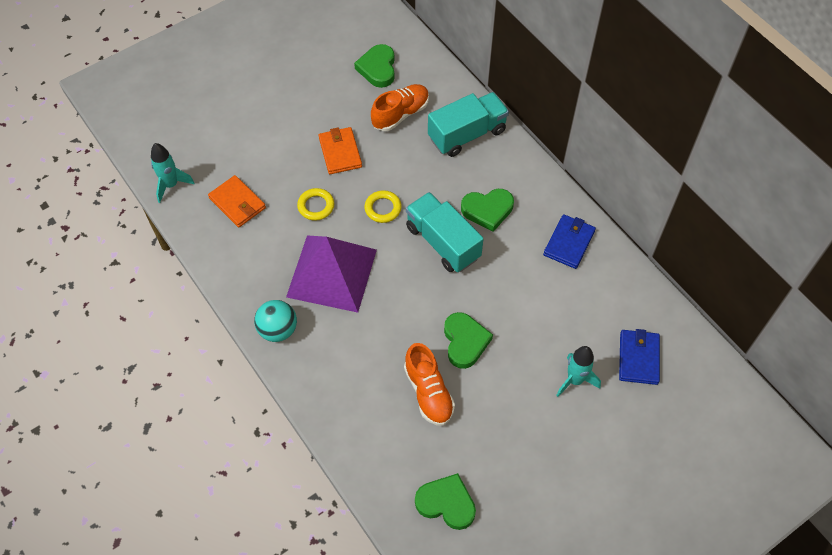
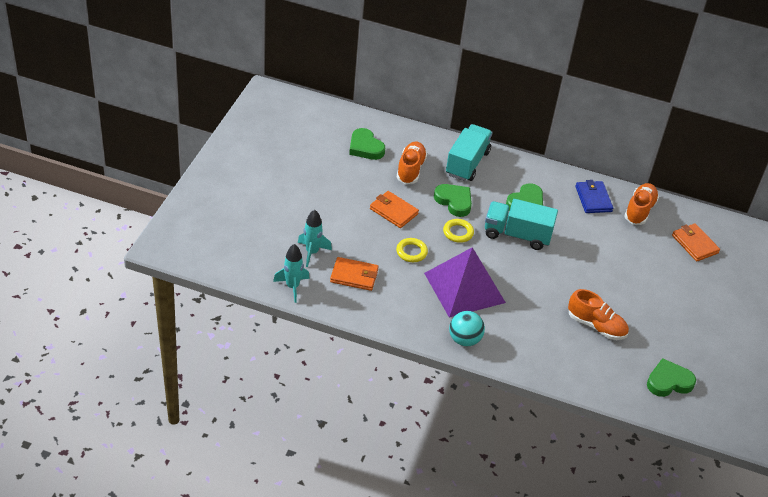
camera: 40 degrees left, 15 degrees down
(465, 342) = (588, 286): green heart -> green heart (454, 201)
(575, 380) = (672, 274): turquoise rocket -> turquoise rocket (312, 252)
(610, 284) = (639, 210): none -> orange shoe
(638, 358) = (694, 244): blue wallet -> orange wallet

